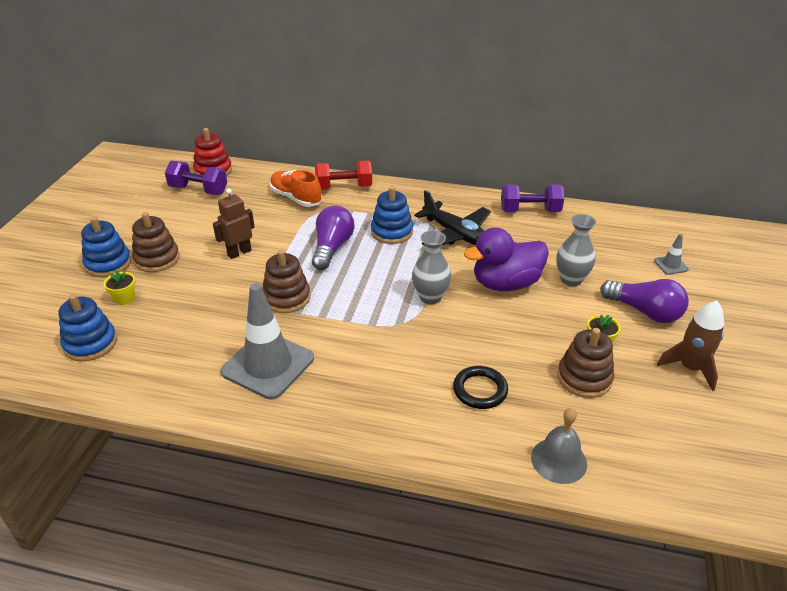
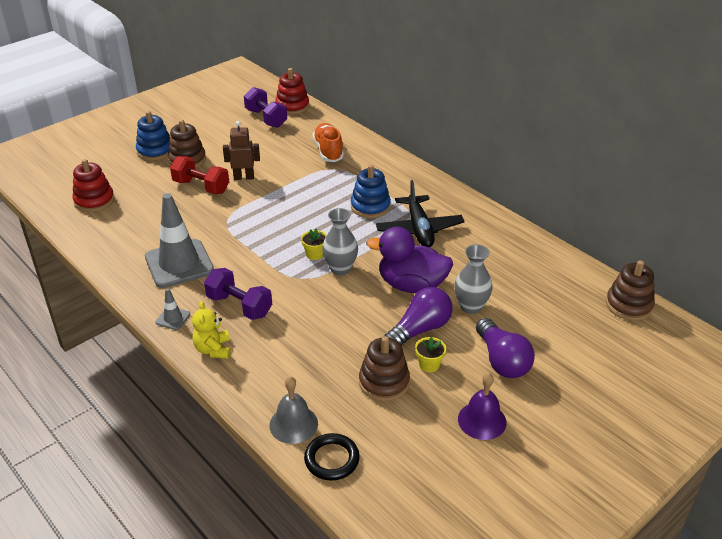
camera: 35 degrees right, 0 degrees up
(90, 343) = (94, 201): blue stacking toy -> red stacking toy
(125, 298) = (141, 179): yellow flower pot -> yellow flower pot (315, 254)
(286, 298) = (240, 224): brown stacking toy -> brown stacking toy (629, 305)
(332, 248) = (311, 200): purple light bulb -> purple light bulb (420, 329)
(344, 187) = (374, 156): red dumbbell -> red dumbbell (201, 186)
(403, 432) = (213, 349): none -> yellow teddy bear
(480, 390) = (296, 350): black ring -> black ring (332, 459)
(530, 211) = (508, 236): purple dumbbell -> purple dumbbell (239, 306)
(671, 265) = (580, 336): grey traffic cone -> grey traffic cone (173, 318)
(690, 368) = (482, 420): brown rocket -> purple bell

